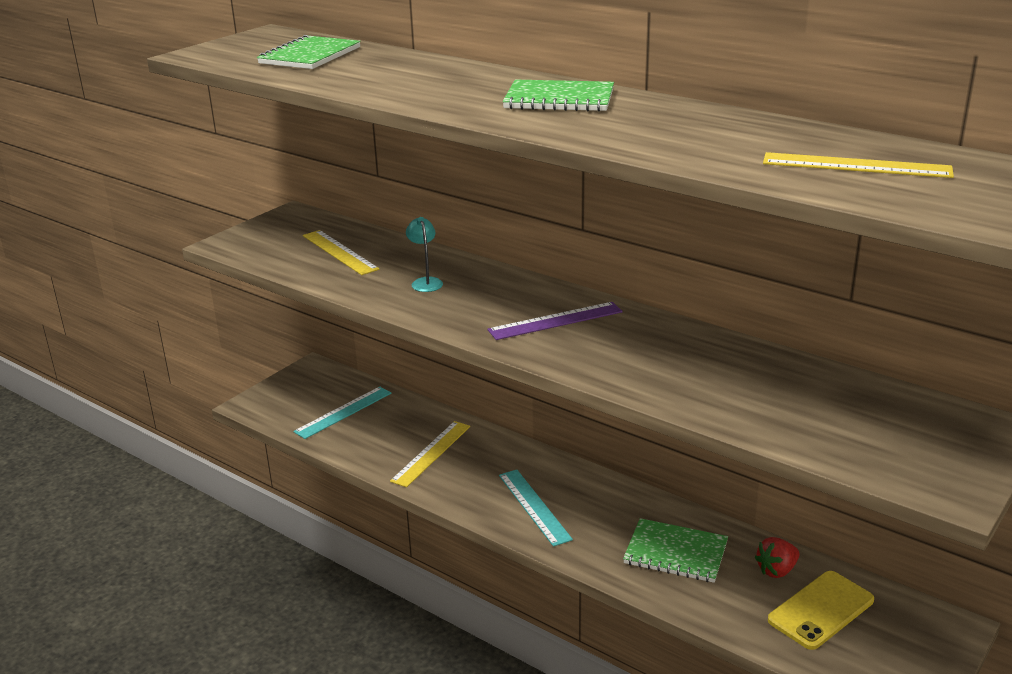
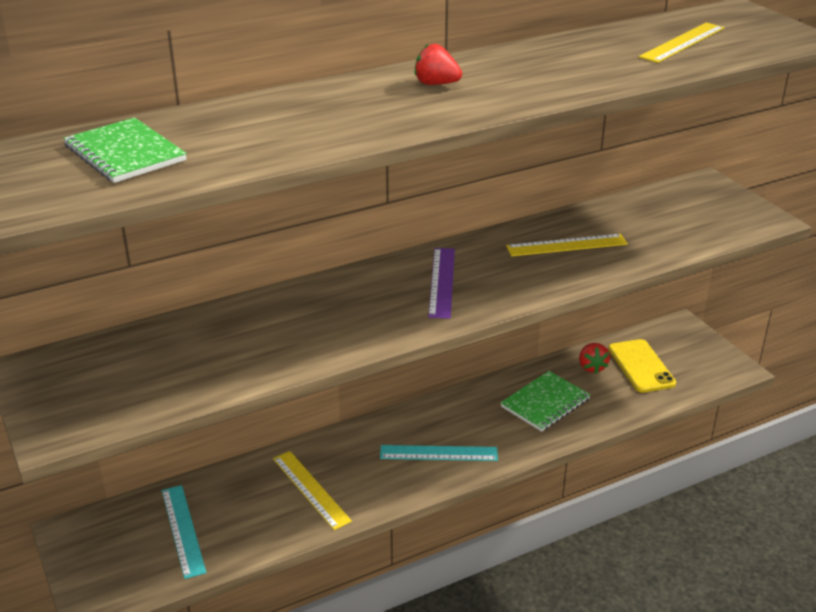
camera: 65 degrees left, 5 degrees up
(339, 252) = (174, 358): yellow ruler -> yellow ruler (566, 245)
(425, 282) = (302, 325): turquoise lamp -> none
(559, 99) = (436, 84): green notebook -> red strawberry

